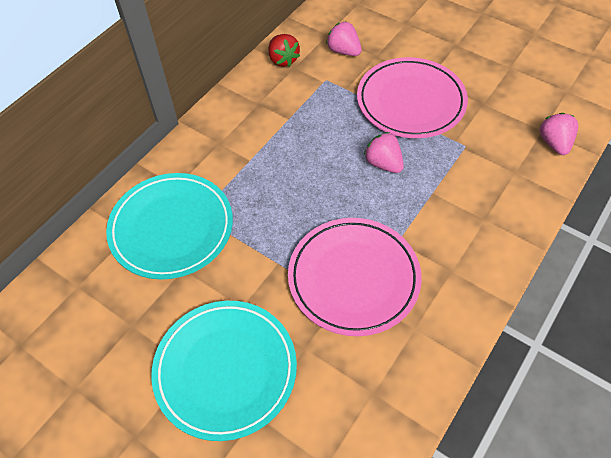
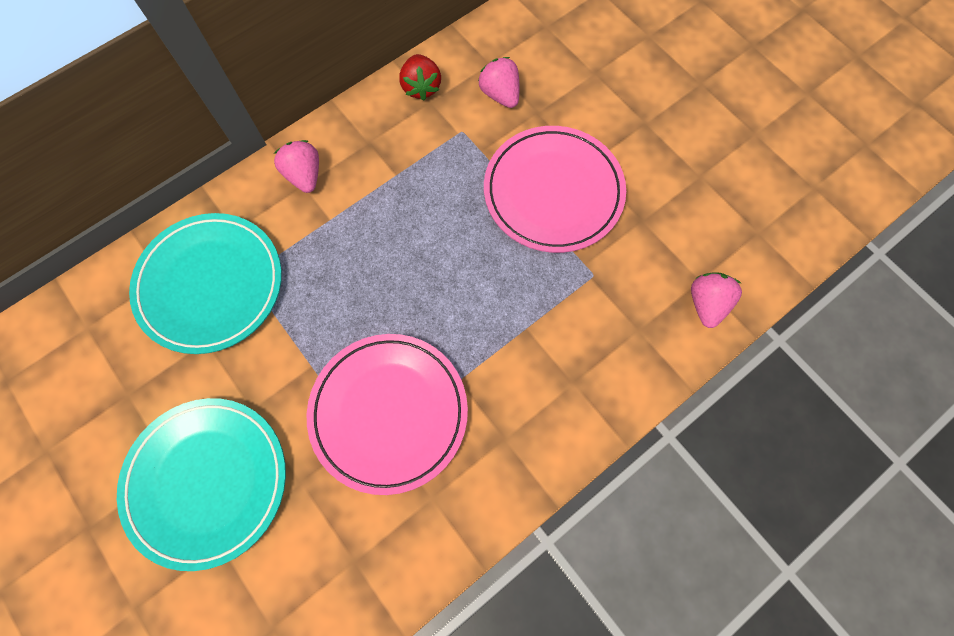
camera: 15 degrees right, 15 degrees up
(383, 163) = (484, 270): pink strawberry -> pink strawberry (304, 175)

